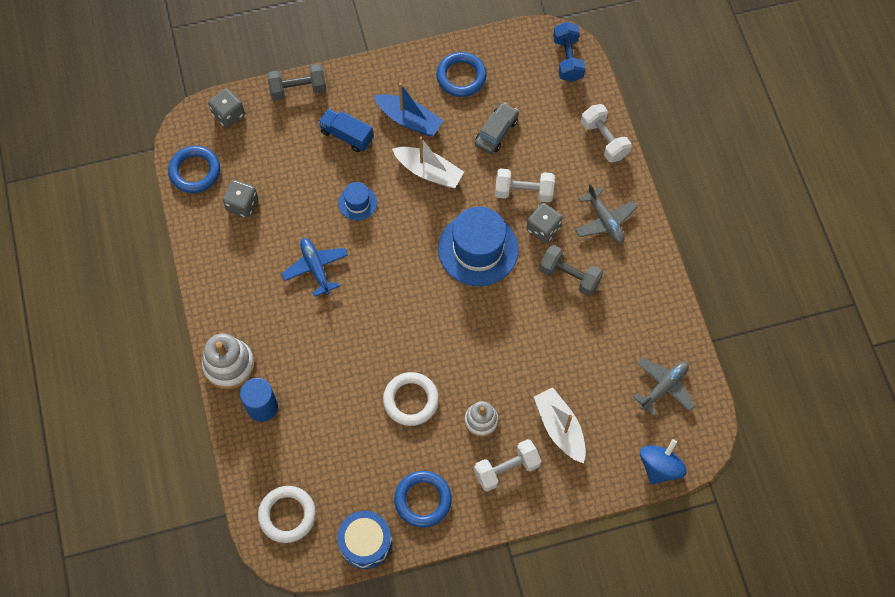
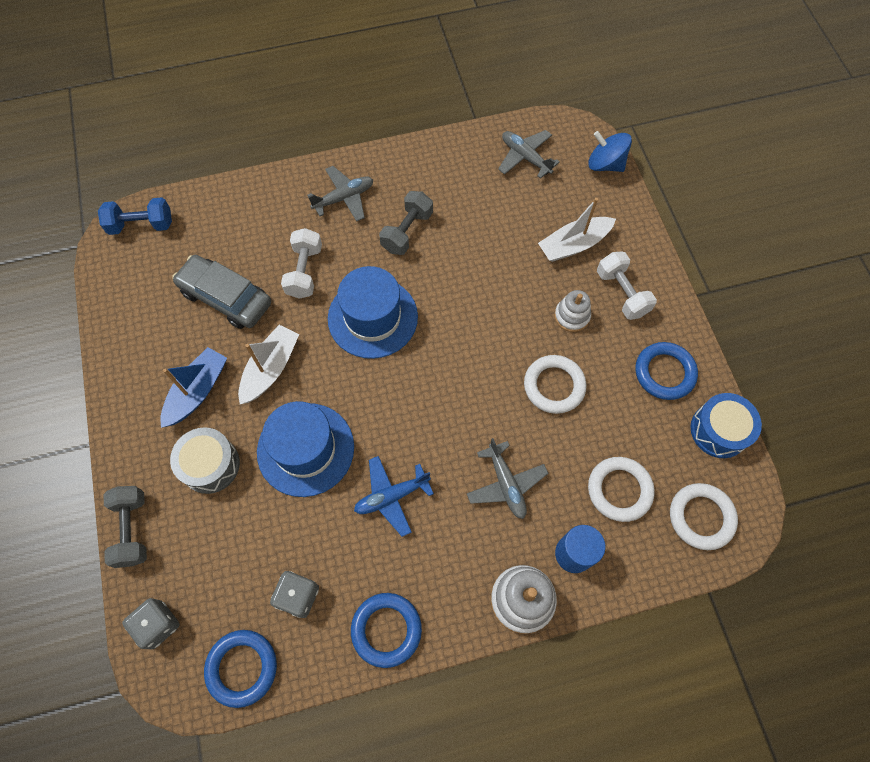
camera: 90 degrees left, 0 degrees up
(314, 448) = (619, 490): none -> white ring
(323, 356) = (506, 484): none -> grey plane
(346, 135) = (210, 465): blue truck -> grey drum
(357, 203) = (305, 449): blue hat -> blue hat, size x2.04
(461, 77) = (146, 334): blue ring -> blue ring (386, 630)
(496, 132) = (226, 297): grey car -> grey car, size x1.52
(543, 229) = (350, 254): grey dice -> none
(604, 140) = (248, 195): white dumbbell -> none

